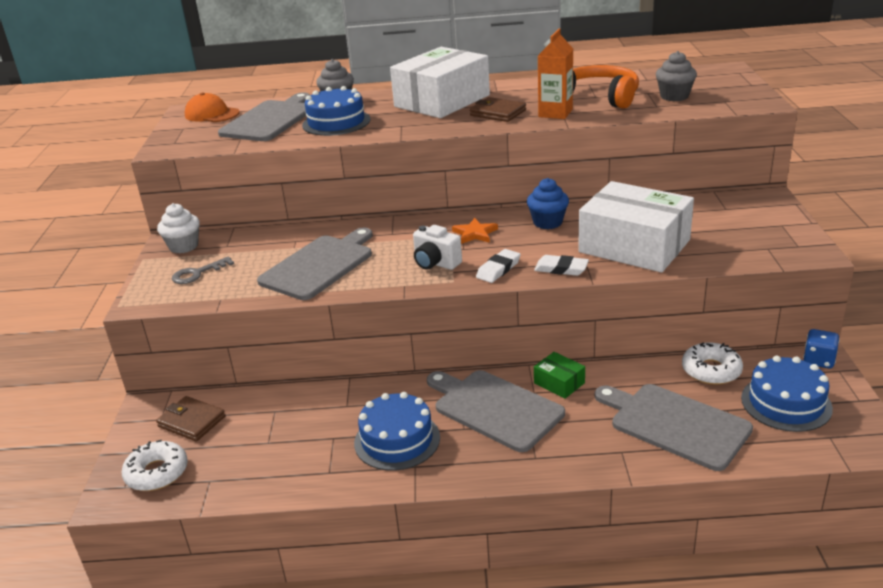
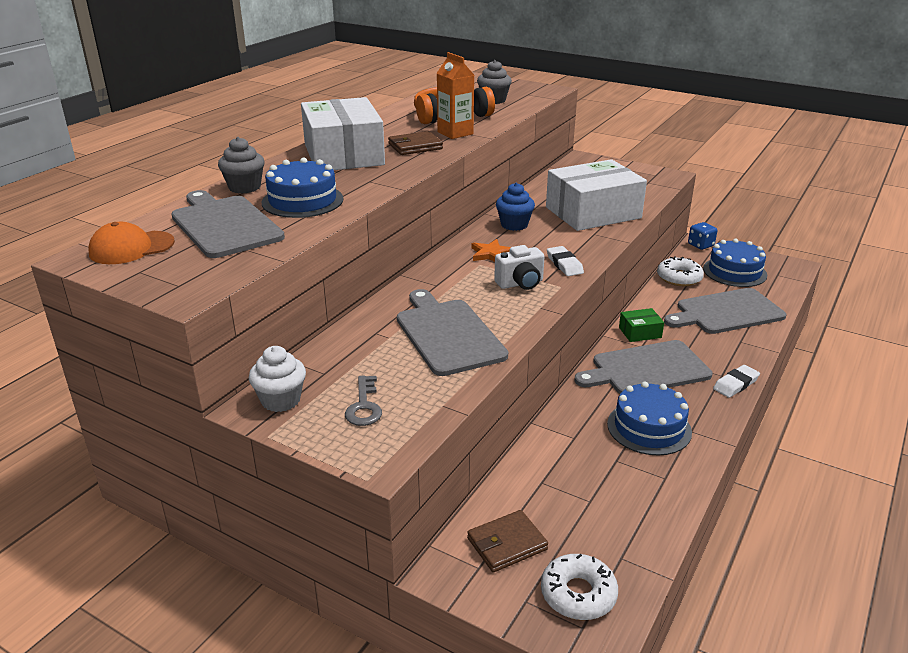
camera: 60 degrees left, 0 degrees up
(561, 269) = (594, 244): white eraser -> white eraser (735, 384)

